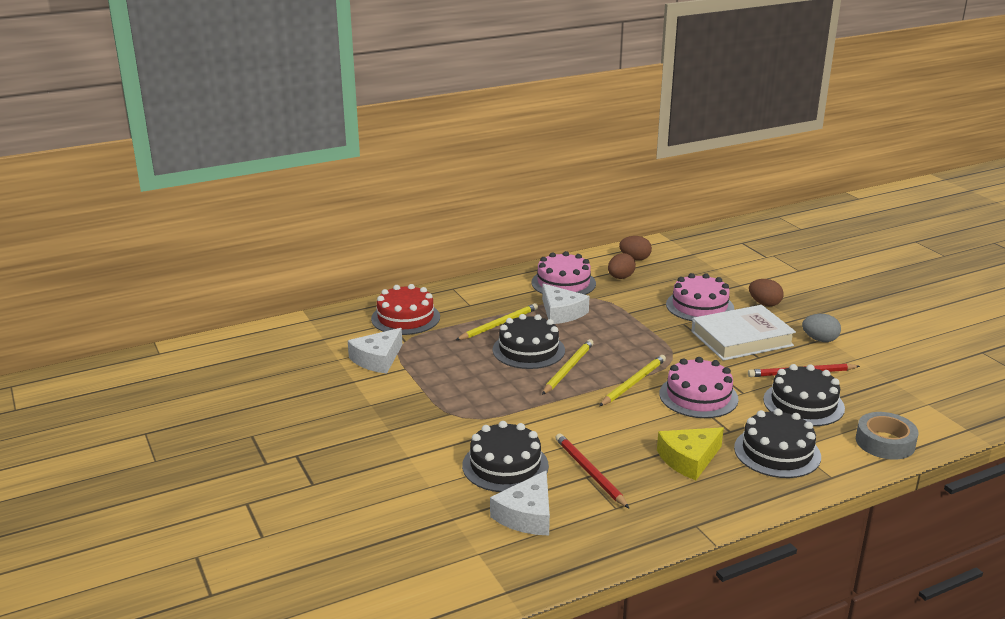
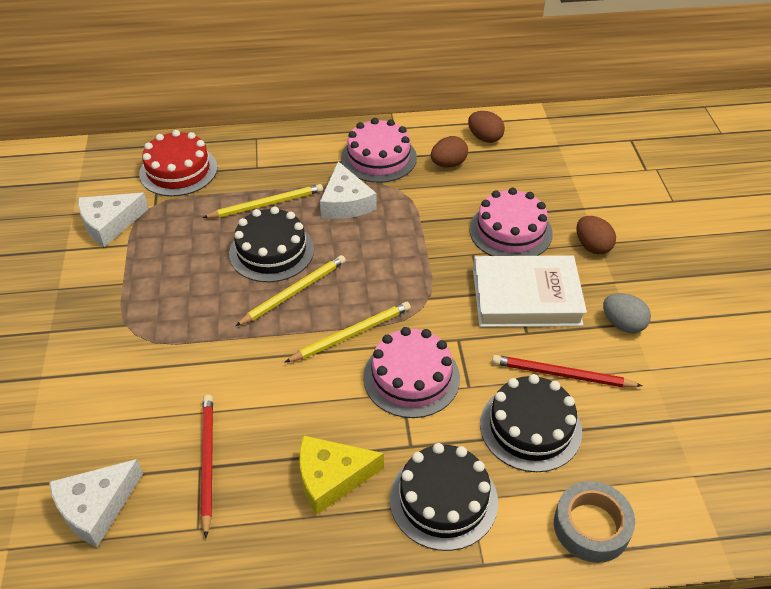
camera: 20 degrees right, 20 degrees up
(505, 465) = (126, 422): black cake -> none

